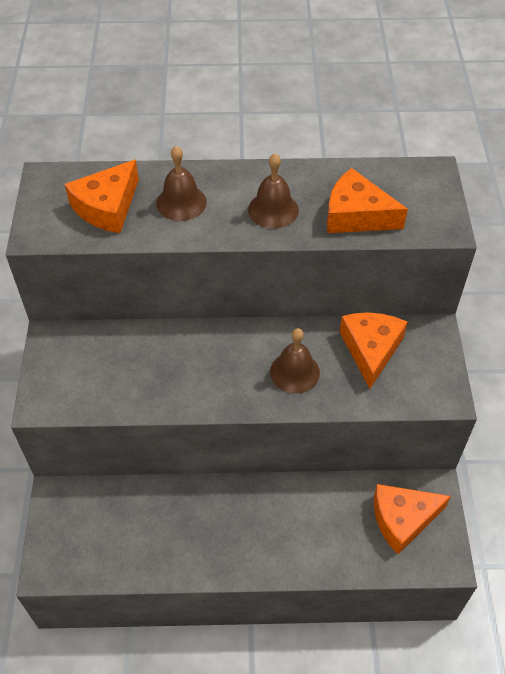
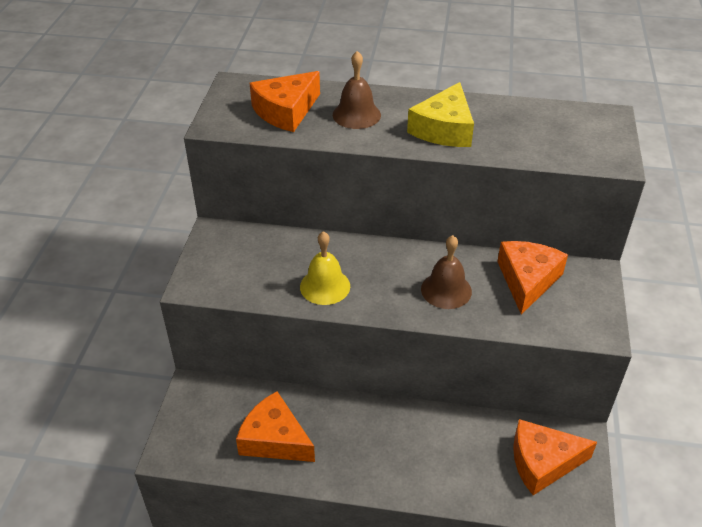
camera: 10 degrees right, 10 degrees down
(175, 385) = (325, 286): none -> yellow bell
(273, 210) = (444, 129): brown bell -> yellow cheese
(356, 215) = (526, 141): orange cheese -> orange cheese (274, 439)

